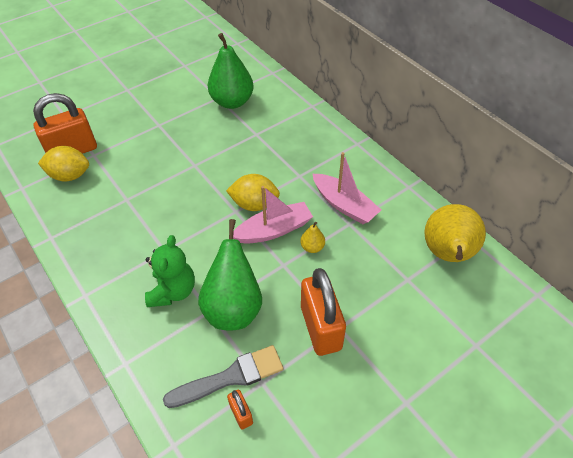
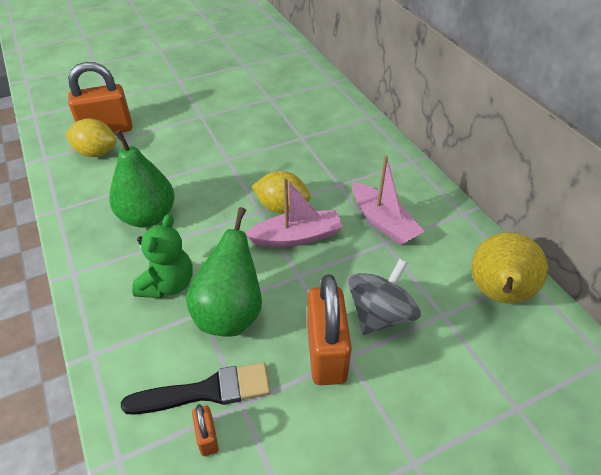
camera: 10 degrees right, 5 degrees down
(230, 377) = (206, 391): grey brush -> black brush
(232, 102) = (283, 104): green pear -> green pear (148, 217)
(312, 247) = (336, 261): yellow pear -> none
(357, 288) = (380, 315): none -> grey spinning top

